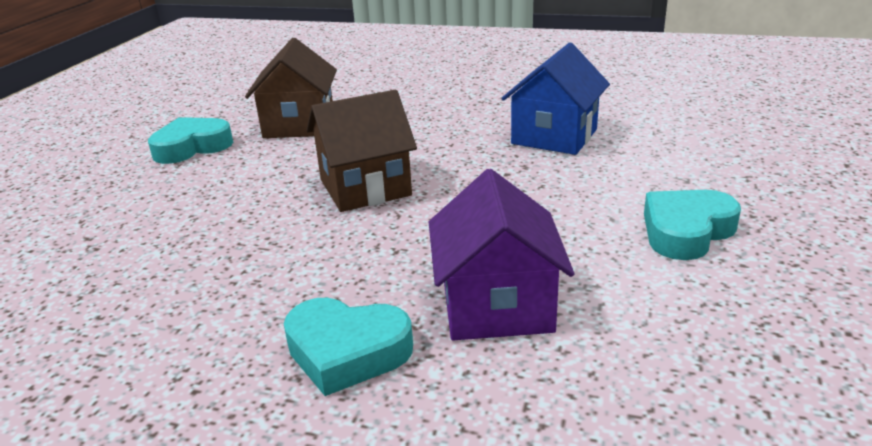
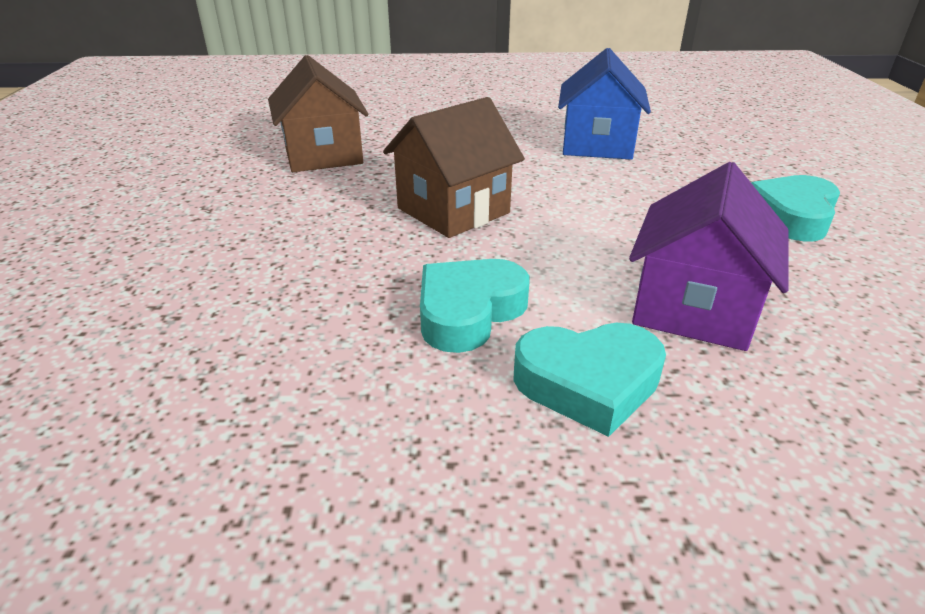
camera: 20 degrees left, 5 degrees up
(192, 147) = (212, 189): turquoise heart -> turquoise heart (468, 312)
(496, 306) = (693, 308): purple house -> purple house turned 45 degrees clockwise

